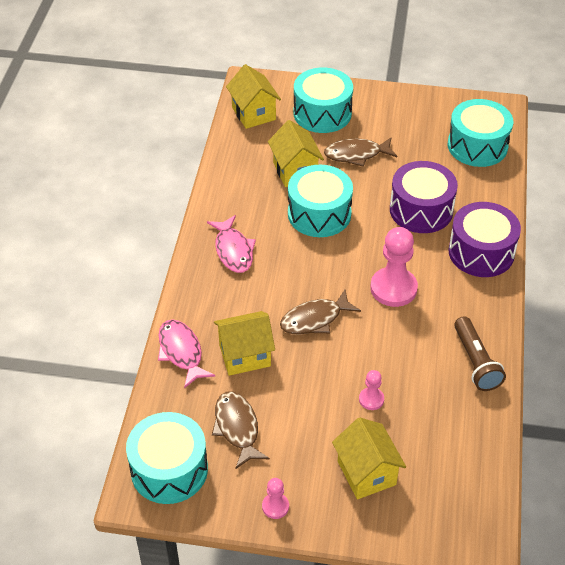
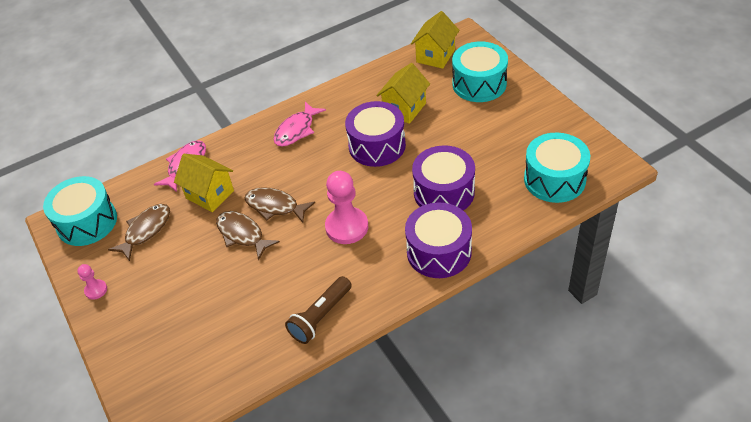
camera: 55 degrees right, 0 degrees up
(319, 214) = (377, 145): turquoise drum -> purple drum
(356, 154) = (459, 125): brown fish -> brown fish (242, 234)
(366, 473) = (161, 319): yellow house -> none
(371, 399) = (229, 280): pink pawn -> none

